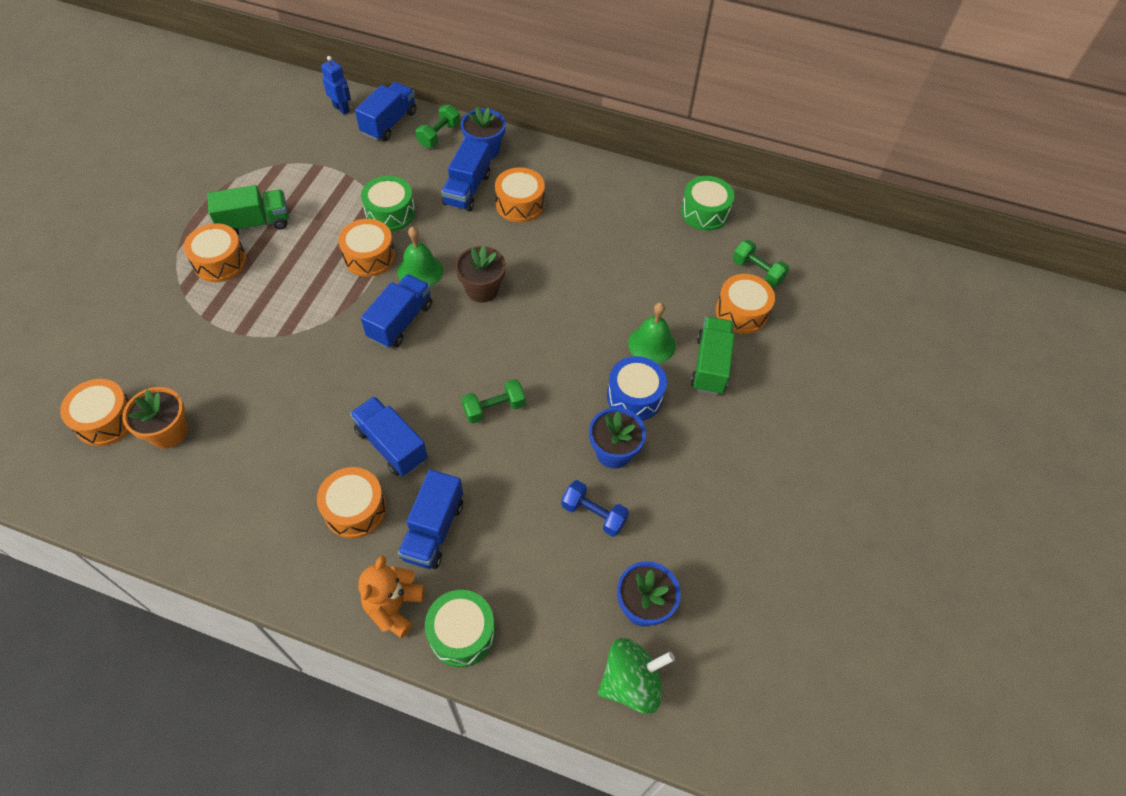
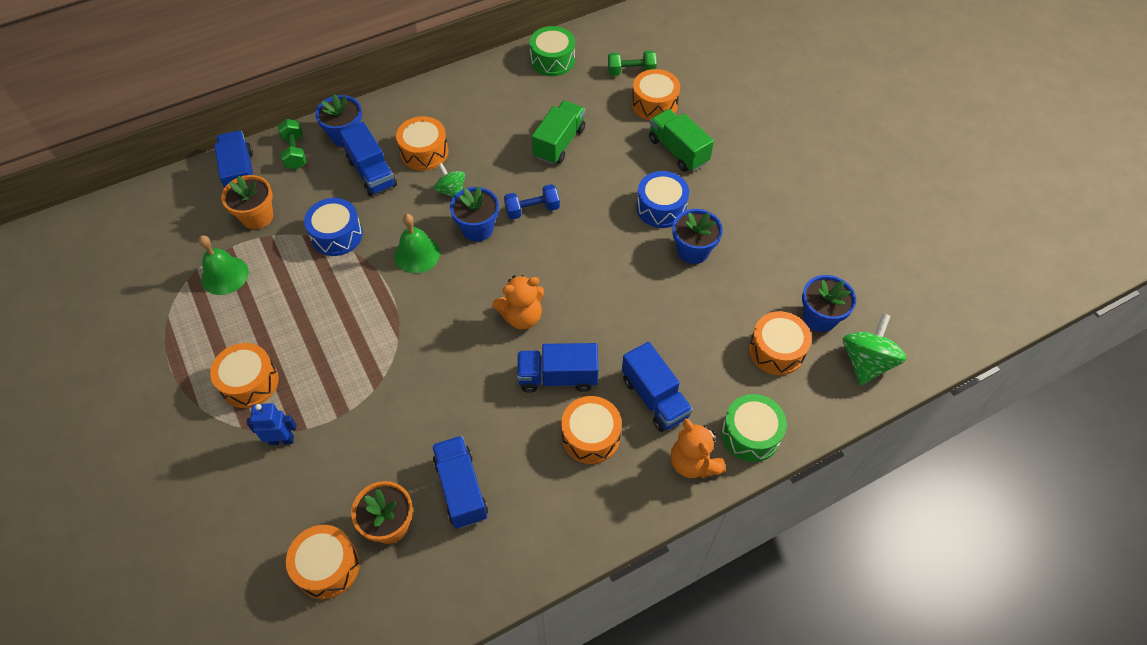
camera: 45 degrees left, 0 degrees up
(255, 223) = (236, 332): green truck -> green truck (559, 143)
(341, 109) = (183, 194): blue robot -> blue robot (281, 440)
(362, 159) = (257, 216): none -> orange flower pot
(369, 256) = (365, 277): orange drum -> orange drum (776, 350)
(390, 213) = (337, 235): green drum -> blue drum
(400, 321) = (451, 298): blue truck -> blue truck (461, 489)
(426, 379) = (522, 316): none -> orange teddy bear
(482, 289) = (477, 228): brown flower pot -> blue flower pot
(494, 408) = (589, 293): green dumbbell -> none
(501, 247) = (451, 191): none -> green spinning top
(593, 514) = (729, 296): blue dumbbell -> blue dumbbell (532, 210)
(651, 344) = (629, 168): green bell -> green bell (225, 275)

